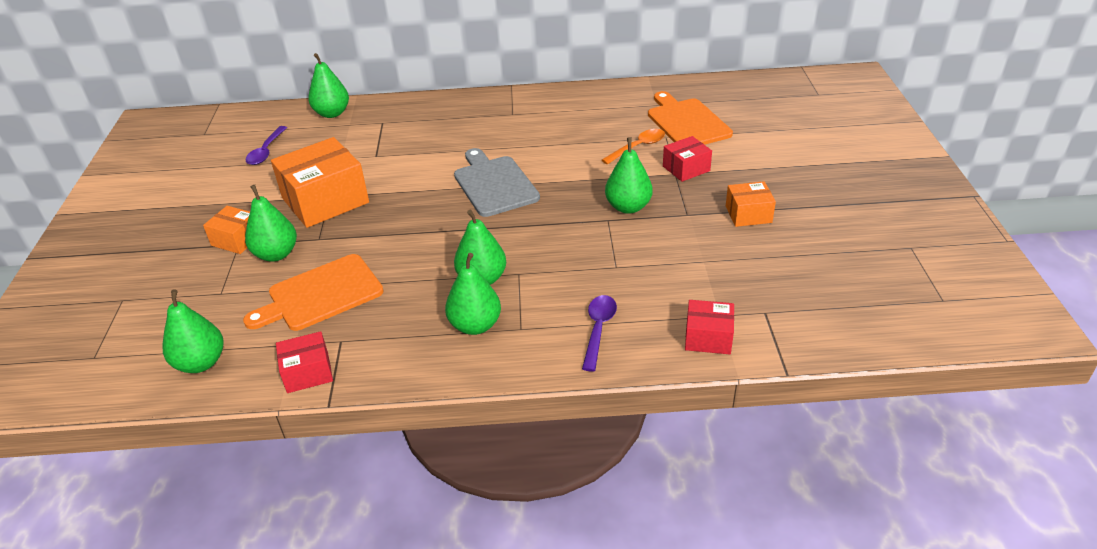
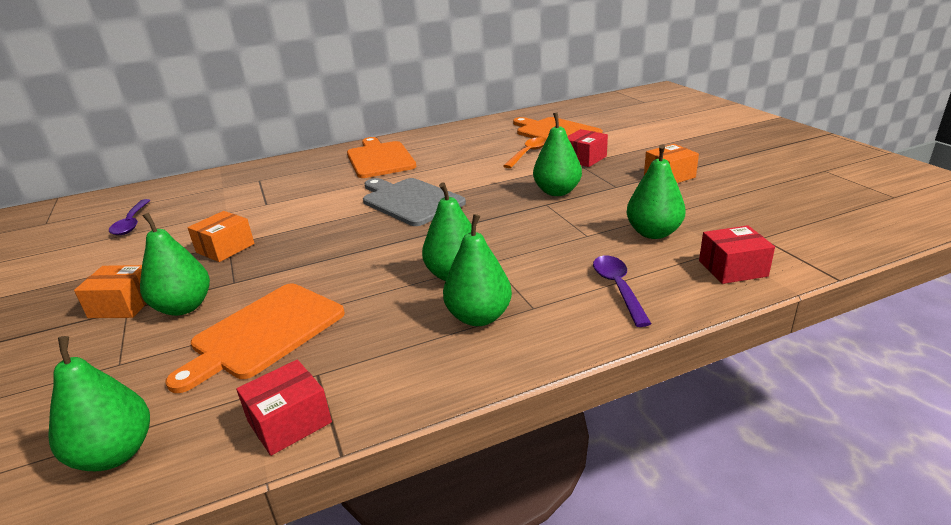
camera: 20 degrees left, 10 degrees down
(325, 200) = (225, 248): orange box -> orange box, size x0.53
(332, 113) = (198, 183): green pear -> green pear (653, 233)
(497, 120) = (379, 159): none -> orange cutting board

